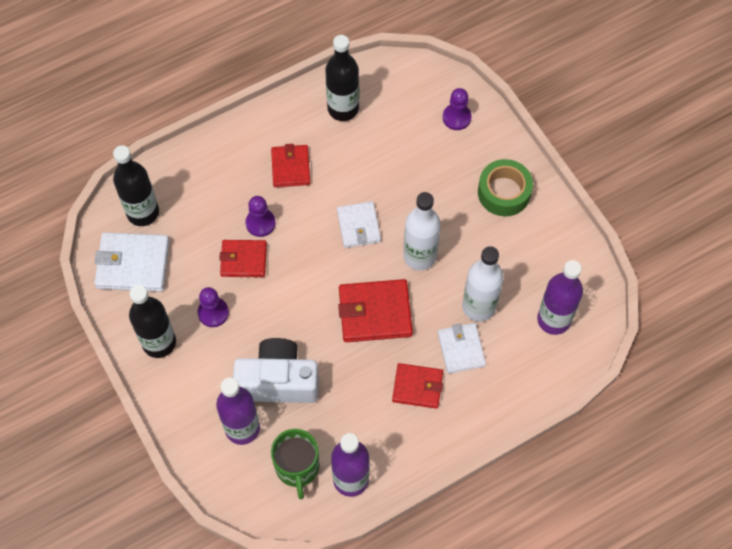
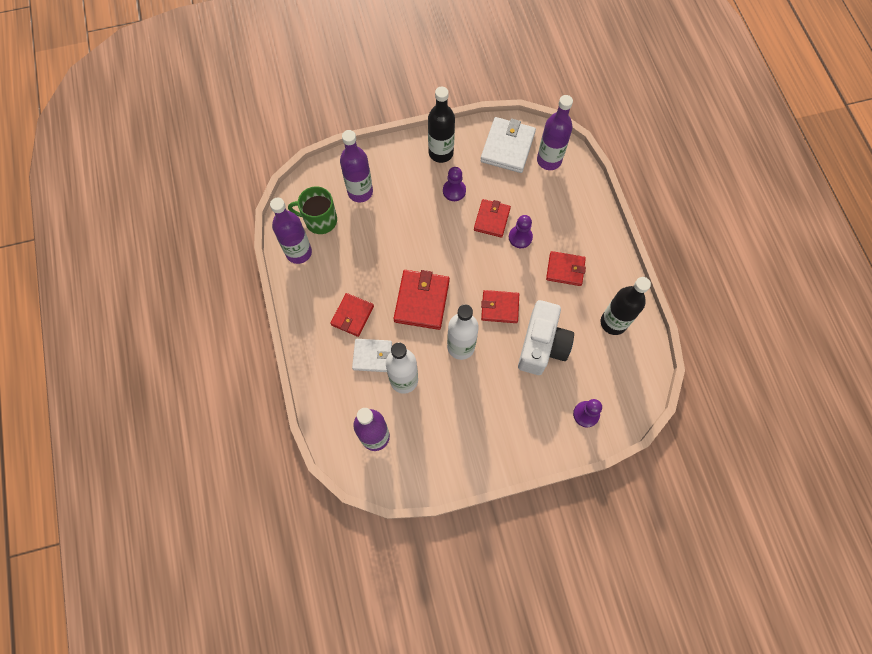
camera: 105 degrees right, 5 degrees up
(143, 212) = (549, 160): black bottle -> purple bottle
(278, 381) = (387, 222): white camera -> white camera (542, 345)
(358, 226) = (500, 307): white wallet -> red wallet
(504, 192) = (502, 432): green tape -> none

